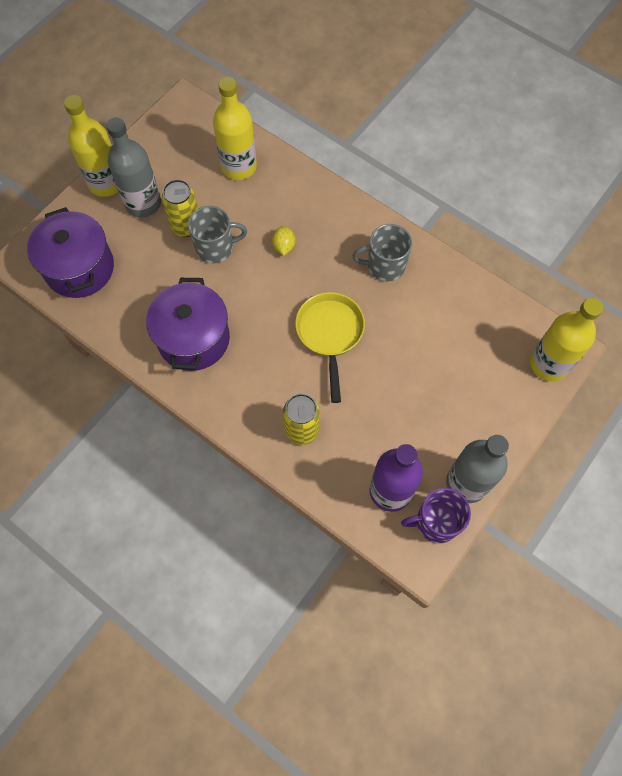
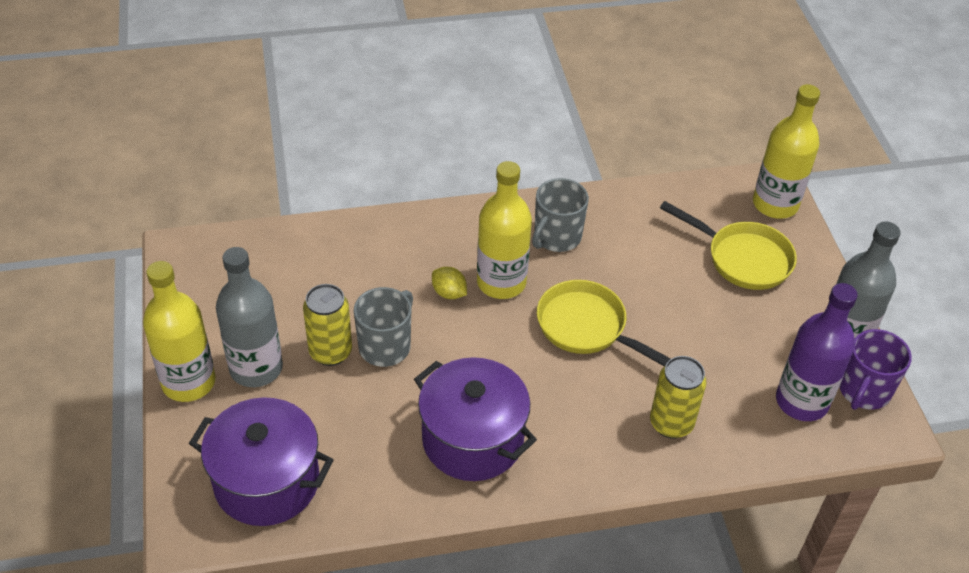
camera: 50 degrees left, 20 degrees down
(239, 166) = (313, 262): yellow bottle -> yellow bottle (501, 282)
(477, 378) = (742, 258): none -> yellow pan

